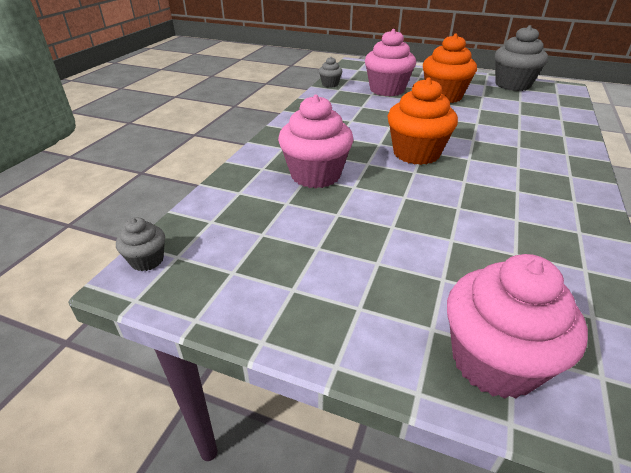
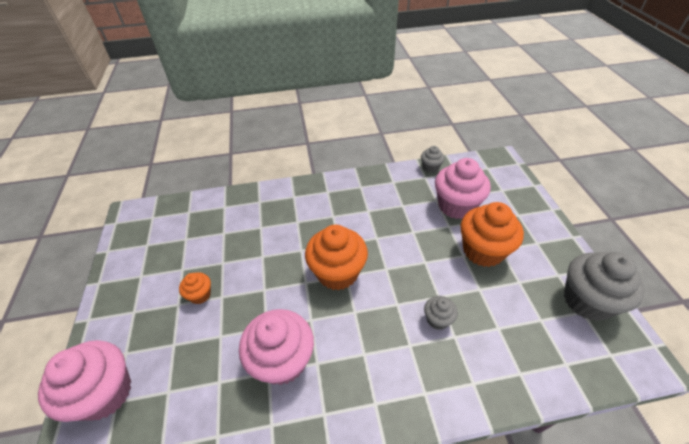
camera: 60 degrees right, 10 degrees up
(147, 260) = (145, 209): grey cupcake -> grey cupcake (437, 319)
(315, 175) = (265, 230): pink cupcake -> pink cupcake (282, 360)
(376, 241) = (200, 295): none -> orange cupcake

